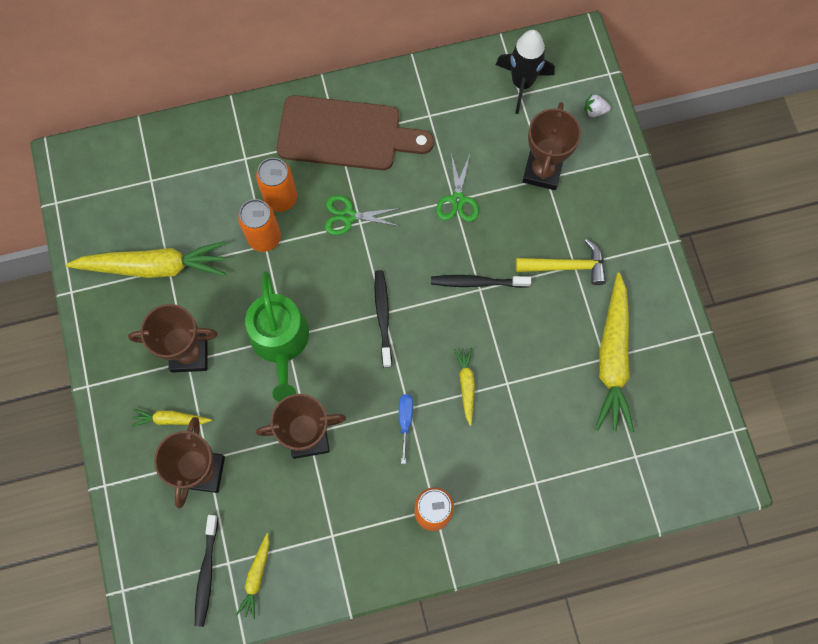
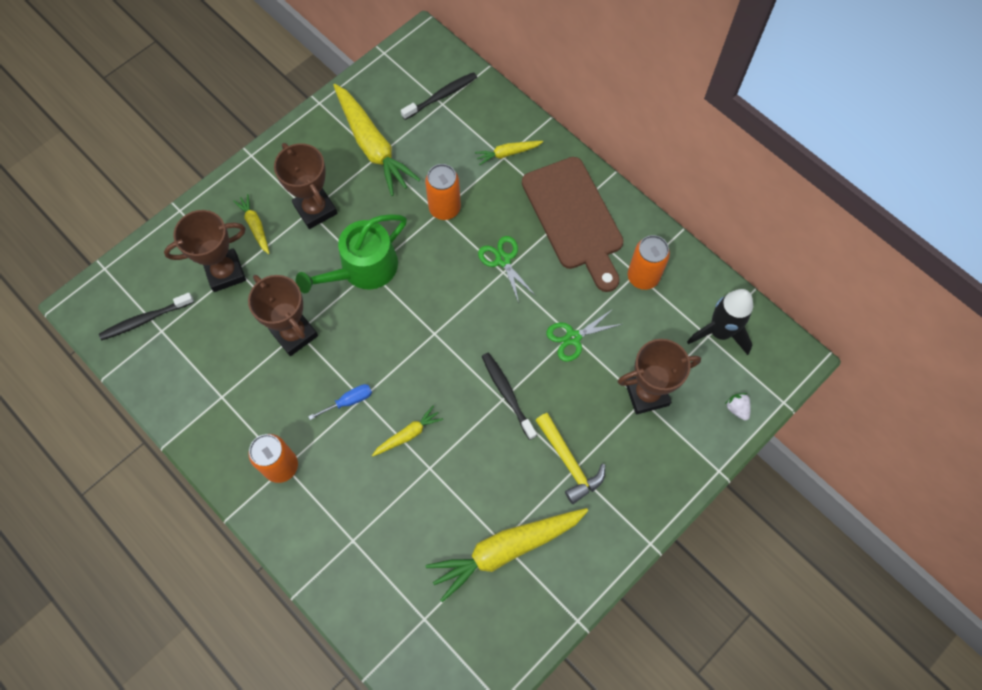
camera: 60 degrees right, 5 degrees down
(256, 577) = (159, 358): yellow carrot -> yellow carrot (507, 153)
(281, 198) = (486, 201): orange can -> orange can (643, 277)
(383, 316) = (430, 334): black toothbrush -> black toothbrush (441, 96)

